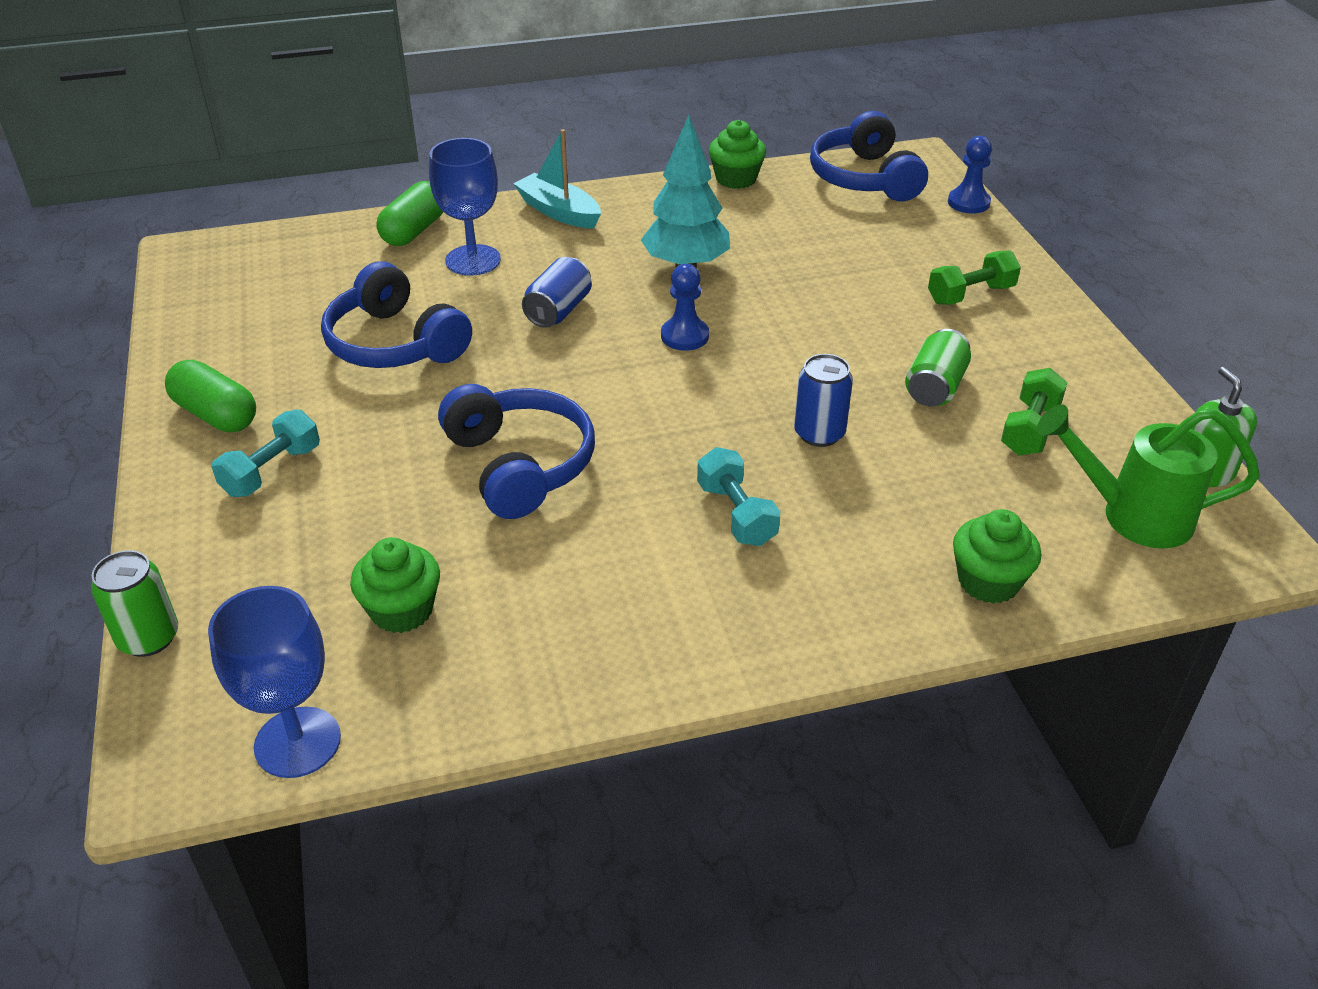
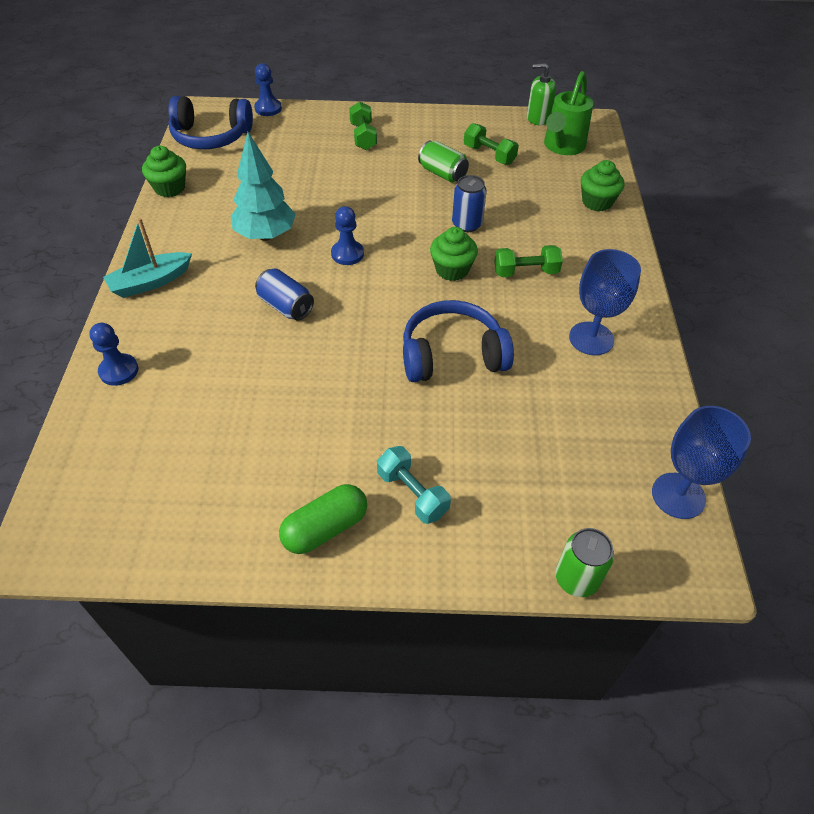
camera: 75 degrees left, 10 degrees up
(395, 343) = (281, 402): blue headphones -> none
(402, 610) = (575, 432): green cupcake -> green cupcake (452, 270)
(414, 231) = (119, 371): green capsule -> blue pawn
(473, 260) = (189, 341): blue goblet -> blue goblet (591, 338)
(736, 514) = (525, 272): turquoise dumbbell -> green dumbbell

